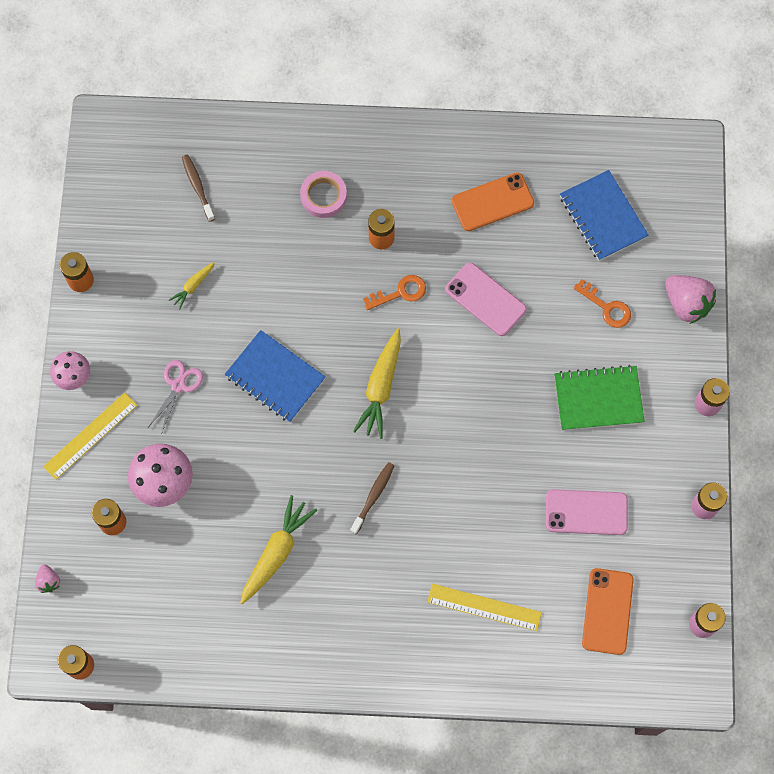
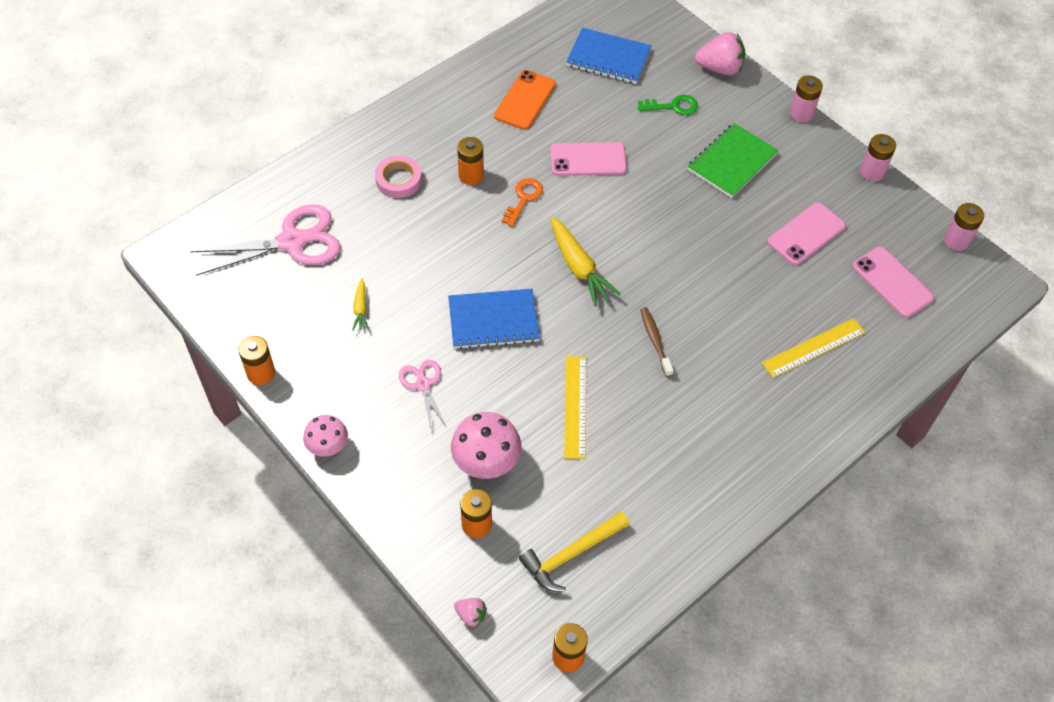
camera: 45 degrees left, 15 degrees down
(90, 436) = (389, 477): yellow ruler -> yellow ruler (575, 406)
(151, 600) = (571, 555): none -> yellow hammer
(197, 187) = (292, 241): brown toothbrush -> pink scissors
(276, 552) = (628, 437): yellow carrot -> none
(607, 307) = (673, 106): orange key -> green key
(607, 611) = (892, 282): orange phone -> pink phone

